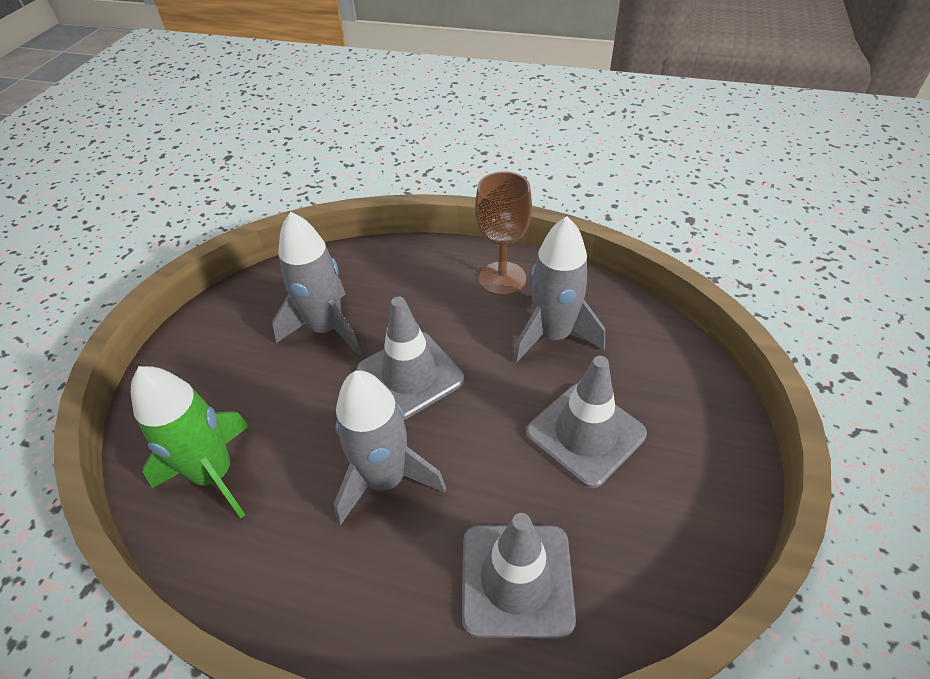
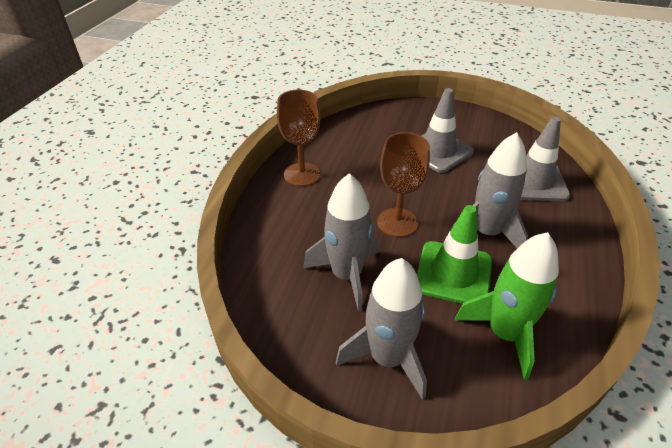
camera: 90 degrees left, 5 degrees down
(314, 430) = (453, 273): none -> green traffic cone
(410, 375) = (397, 222): grey traffic cone -> brown goblet
(553, 335) = (361, 156): grey rocket -> grey rocket (387, 358)

